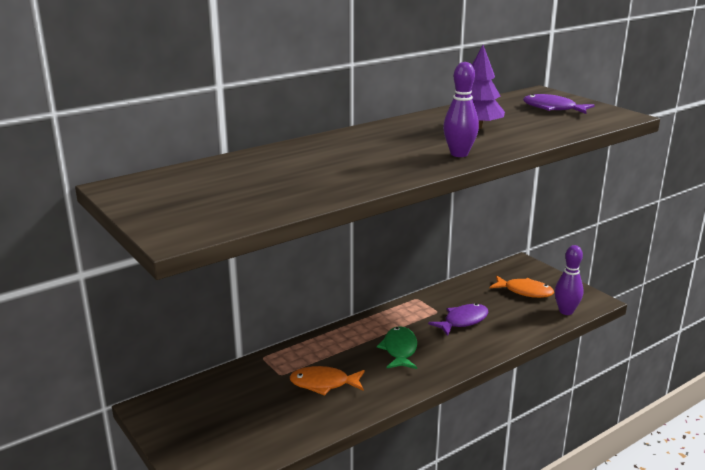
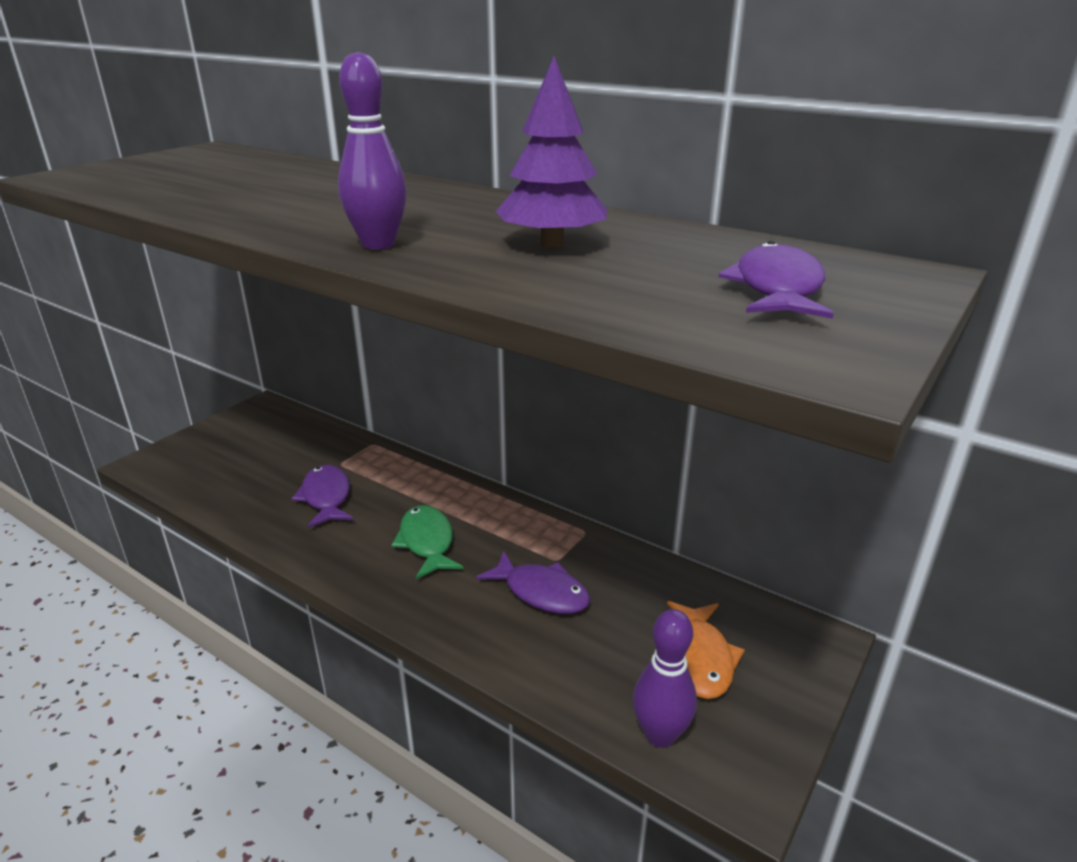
camera: 70 degrees right, 5 degrees up
(324, 384) = (326, 497): orange fish -> purple fish
(399, 350) = (427, 542): green fish -> green fish turned 90 degrees counterclockwise

